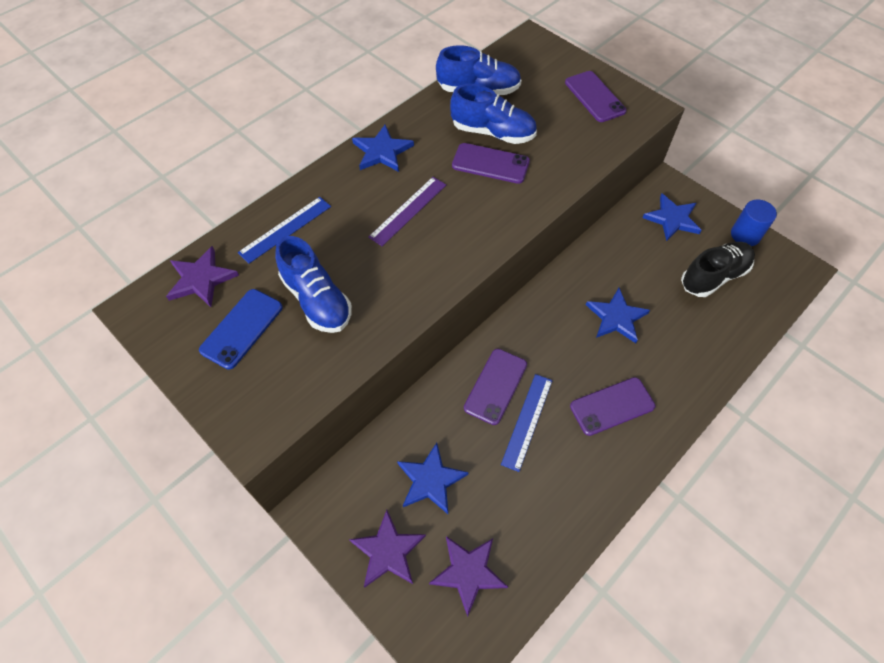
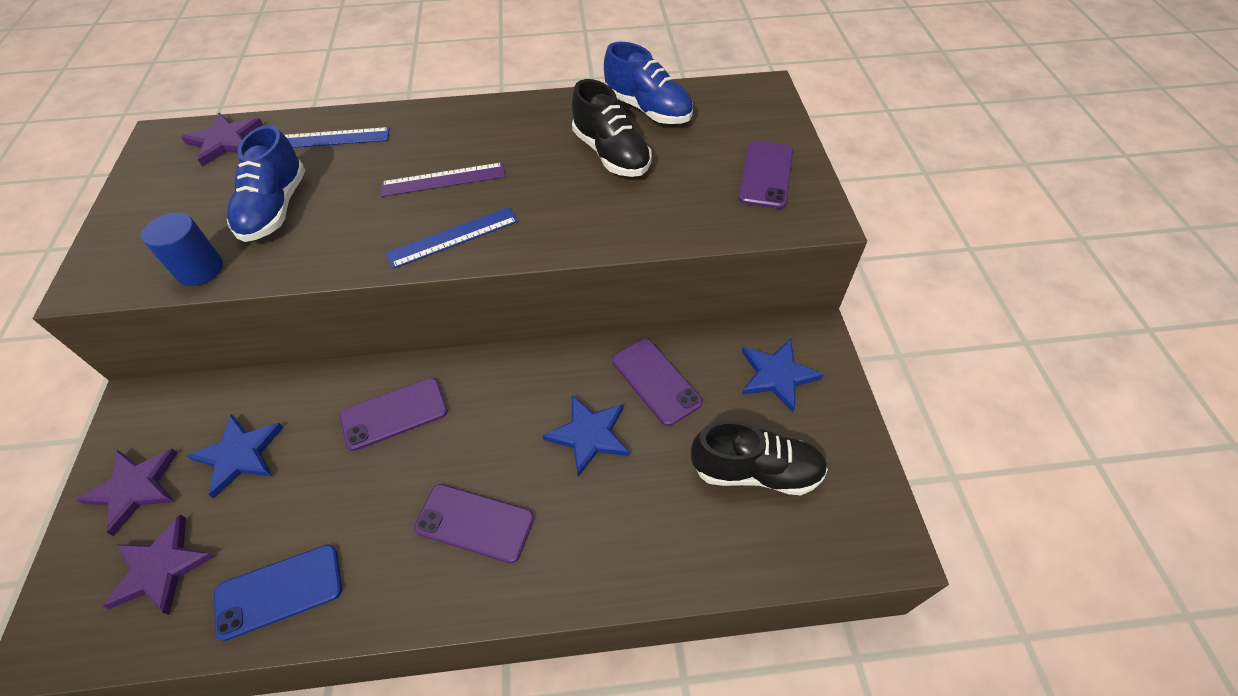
camera: 40 degrees right, 5 degrees down
(242, 328) = (198, 196): blue phone -> blue phone (279, 591)
(382, 151) = (488, 118): blue star -> none
(490, 163) = (571, 180): purple phone -> purple phone (656, 381)
(493, 132) = (611, 154): blue shoe -> black shoe
(527, 421) = (380, 470): blue ruler -> blue ruler (453, 237)
(745, 235) = (854, 452): blue cylinder -> blue cylinder (200, 269)

